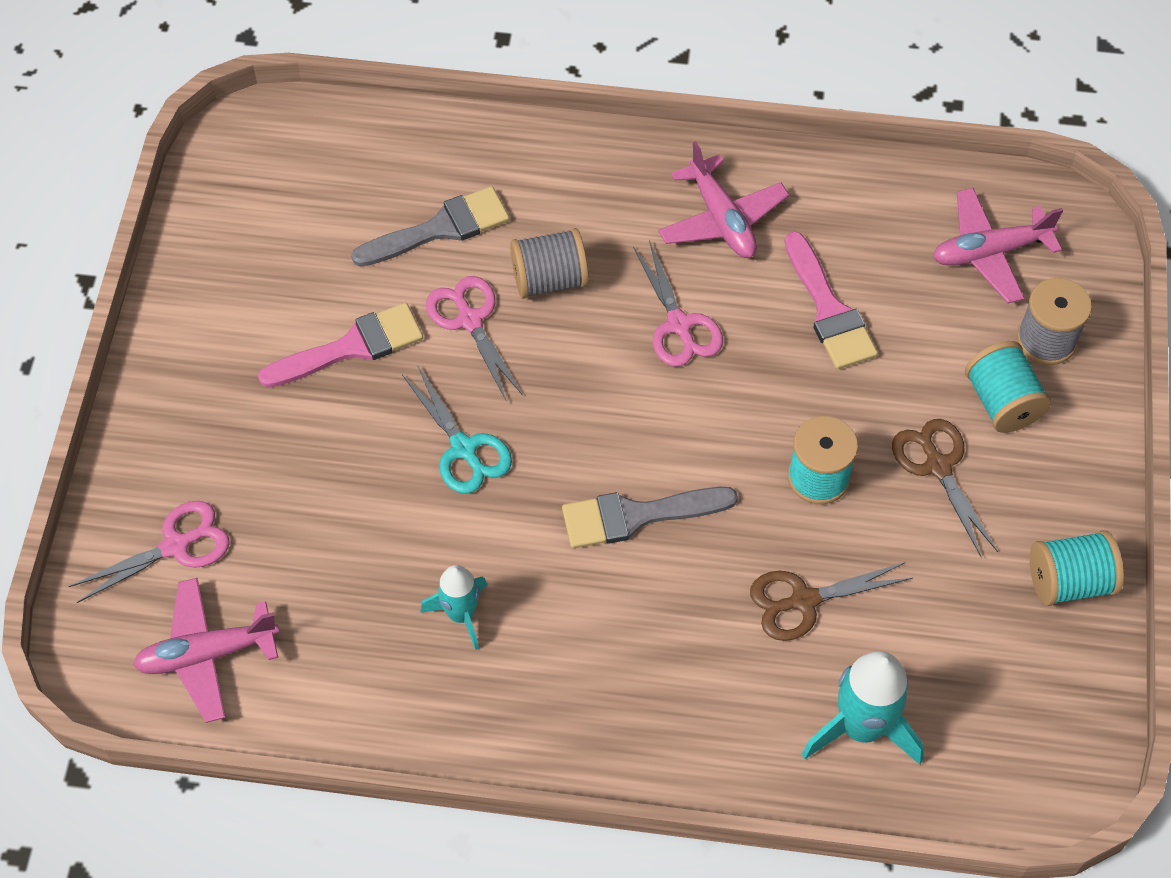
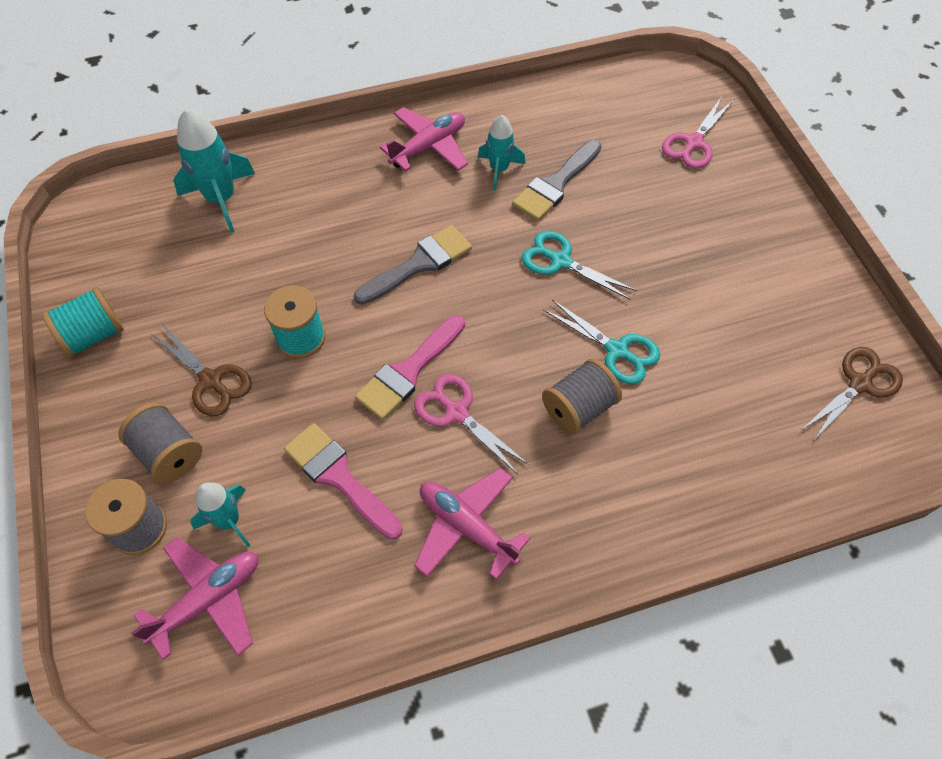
camera: 155 degrees right, 0 degrees up
(207, 654) = (629, 101): pink plane -> pink plane (429, 147)
(352, 347) = (685, 297): pink brush -> pink brush (408, 371)
(440, 228) = (691, 415): grey brush -> grey brush (555, 184)
(470, 320) = (617, 350): pink scissors -> turquoise scissors
(803, 600) = (283, 254): brown scissors -> brown scissors (860, 384)
(953, 312) = (229, 521): none -> turquoise rocket
(1001, 402) = (169, 453): turquoise spool -> grey spool

